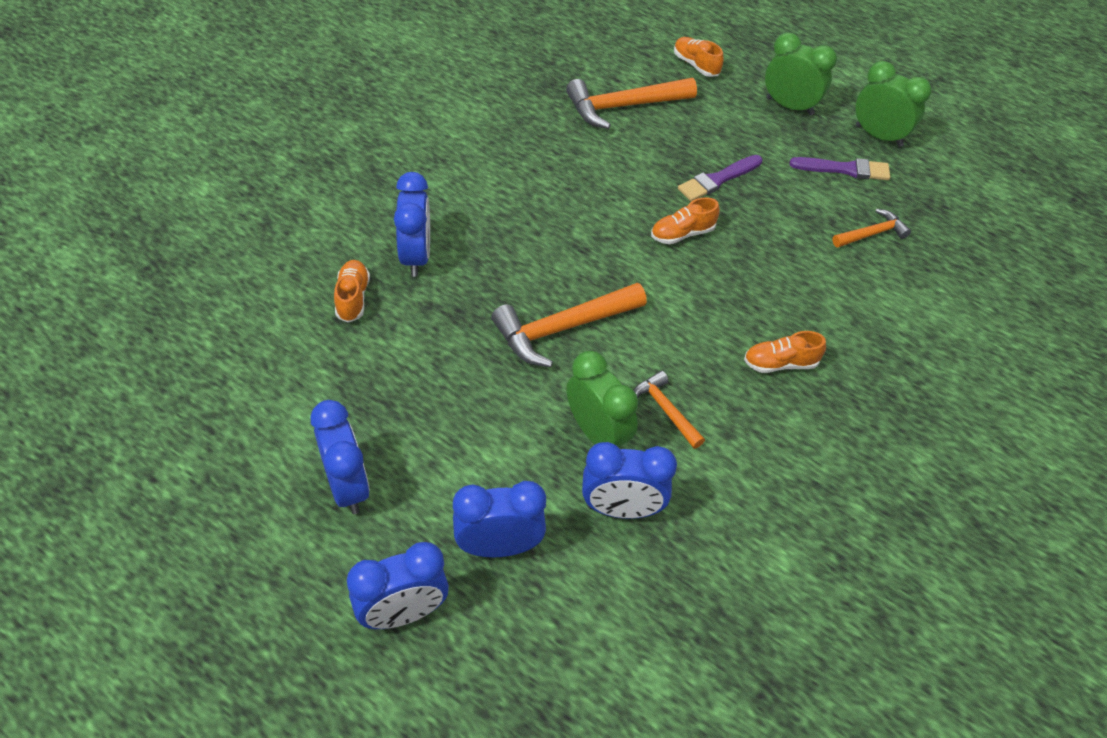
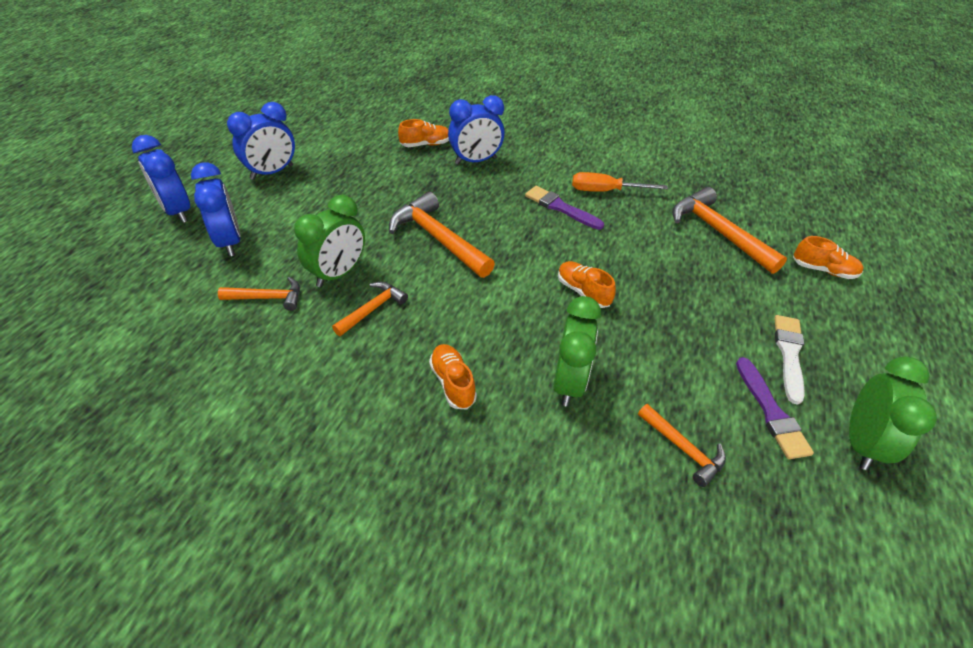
camera: 75 degrees right, 5 degrees down
(525, 161) = (605, 191): none -> orange screwdriver
(622, 509) = (267, 298): blue clock -> orange hammer
(696, 65) = (823, 270): orange shoe -> orange shoe turned 75 degrees clockwise
(717, 180) = (671, 307): purple brush -> purple brush (560, 208)
(788, 132) = (789, 354): none -> white brush
(789, 106) = (832, 350): green clock -> green clock (568, 382)

